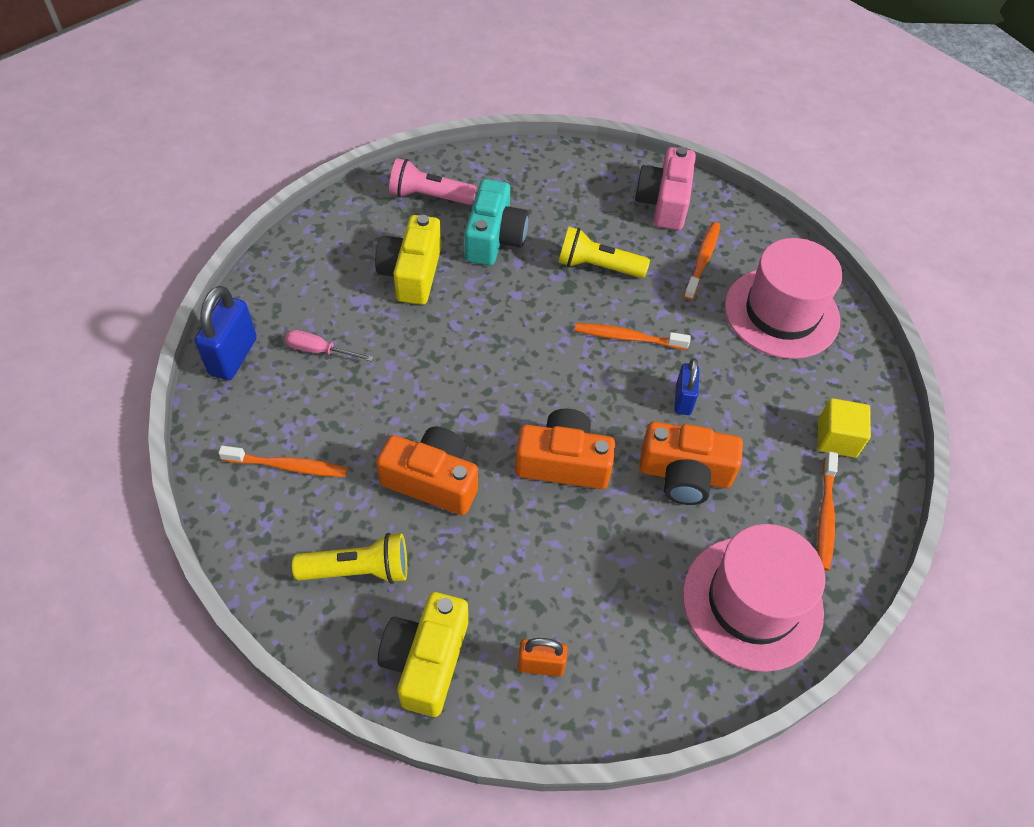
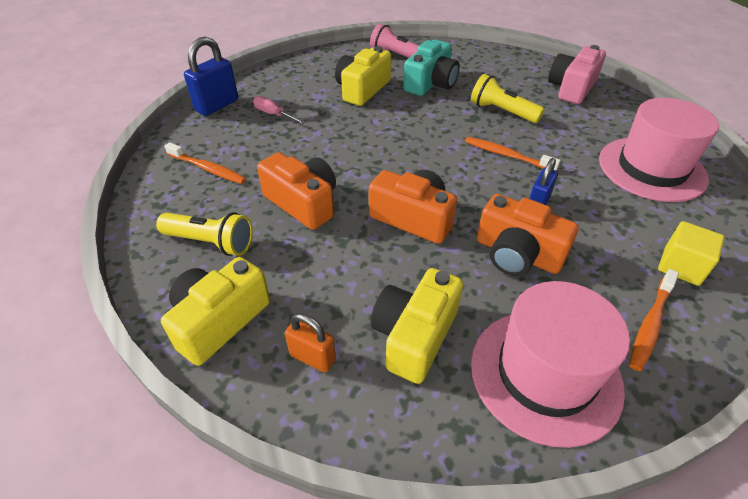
camera: 25 degrees right, 10 degrees down
(624, 606) = (414, 335): none -> yellow camera
(702, 260) = (591, 124): orange toothbrush -> none

